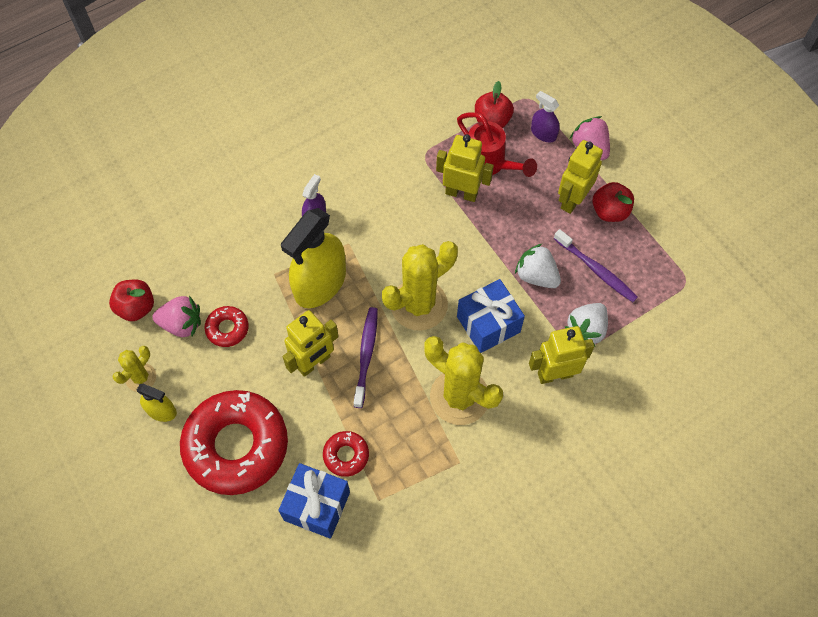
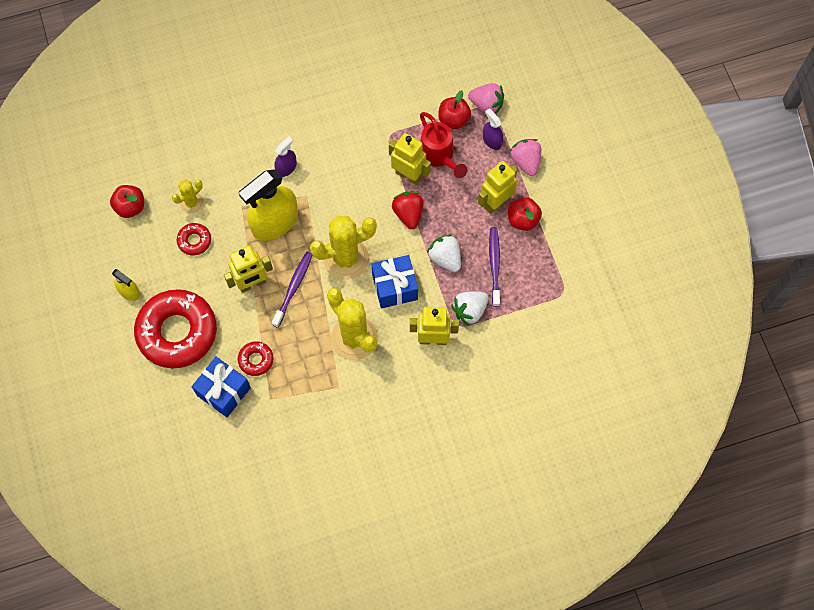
camera: 15 degrees right, 5 degrees up
(141, 377) = (120, 262): yellow cactus -> yellow cactus (192, 203)
(181, 324) = (161, 228): pink strawberry -> pink strawberry (486, 105)
(476, 236) = (408, 214): none -> red strawberry
(596, 270) = (494, 265): purple toothbrush -> purple toothbrush turned 150 degrees counterclockwise

